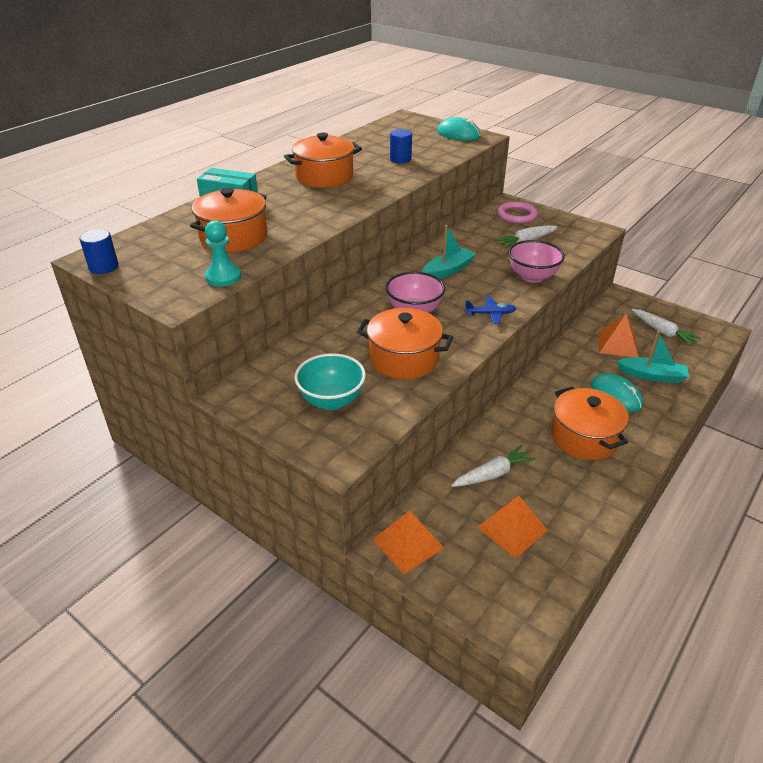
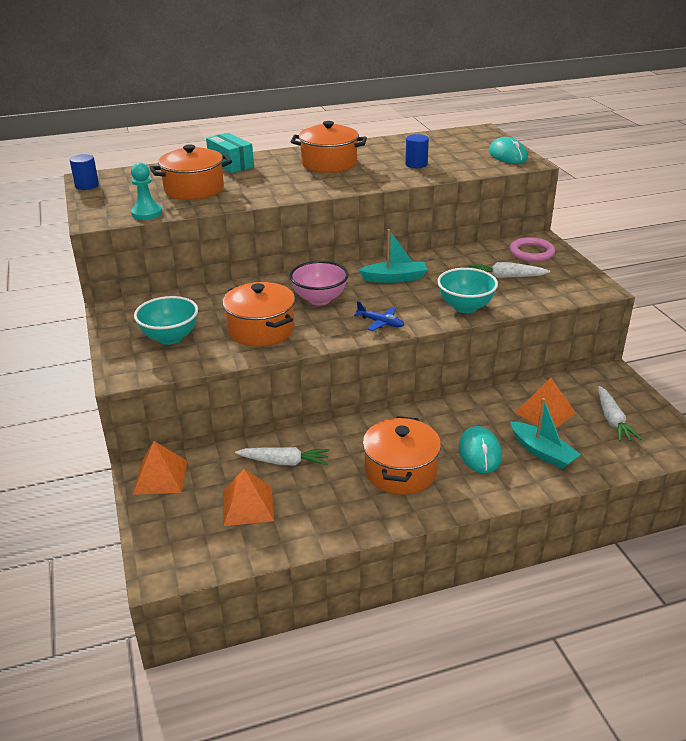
camera: 35 degrees right, 5 degrees down
(532, 277) = (465, 307): pink bowl -> turquoise bowl

